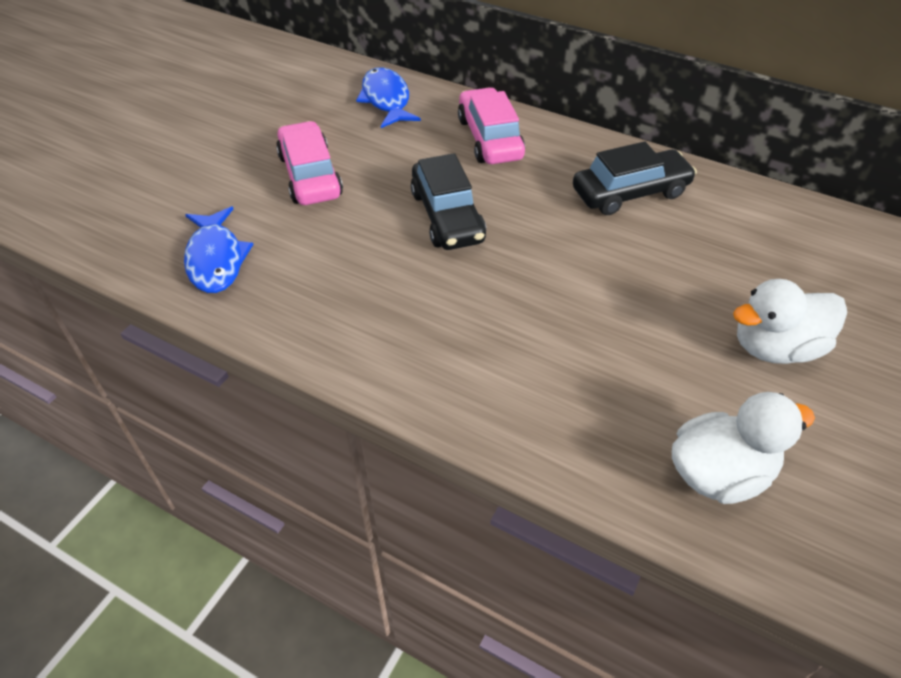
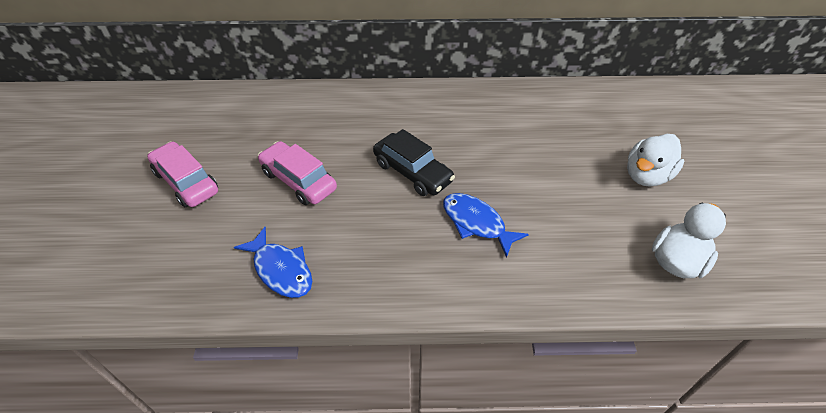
camera: 30 degrees left, 0 degrees up
(386, 100) = (307, 106): blue fish -> blue fish (476, 223)
(490, 138) = (397, 109): pink car -> pink car (186, 182)
(630, 193) = (505, 114): black car -> none

